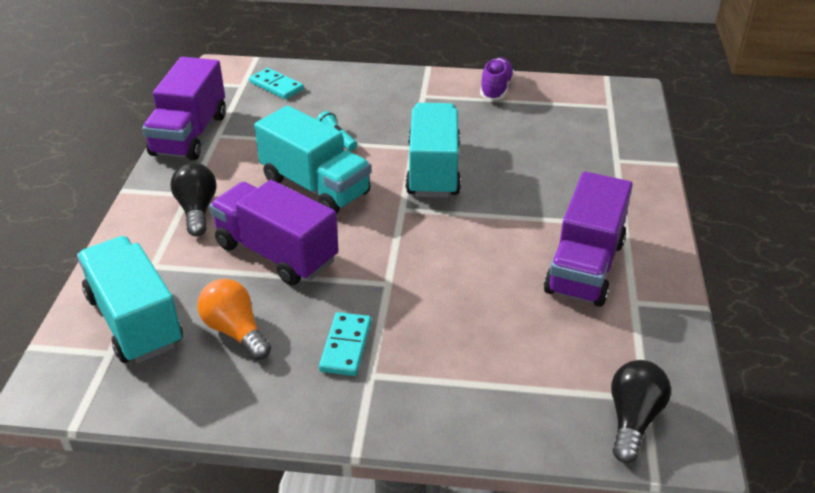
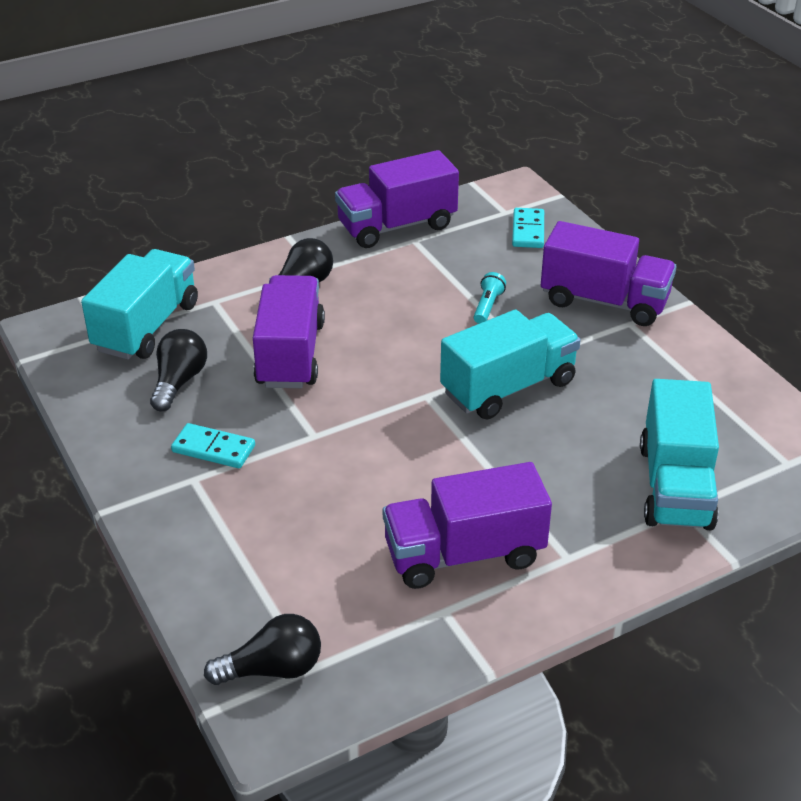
camera: 55 degrees right, 0 degrees up
(235, 331) = (179, 381): orange light bulb -> black light bulb
(315, 187) = (402, 330): turquoise truck -> turquoise truck (675, 486)
(346, 346) = (213, 449): turquoise domino -> turquoise domino turned 45 degrees clockwise
(390, 94) = (604, 301): none -> purple truck
(496, 89) = (707, 365): purple shoe -> none

